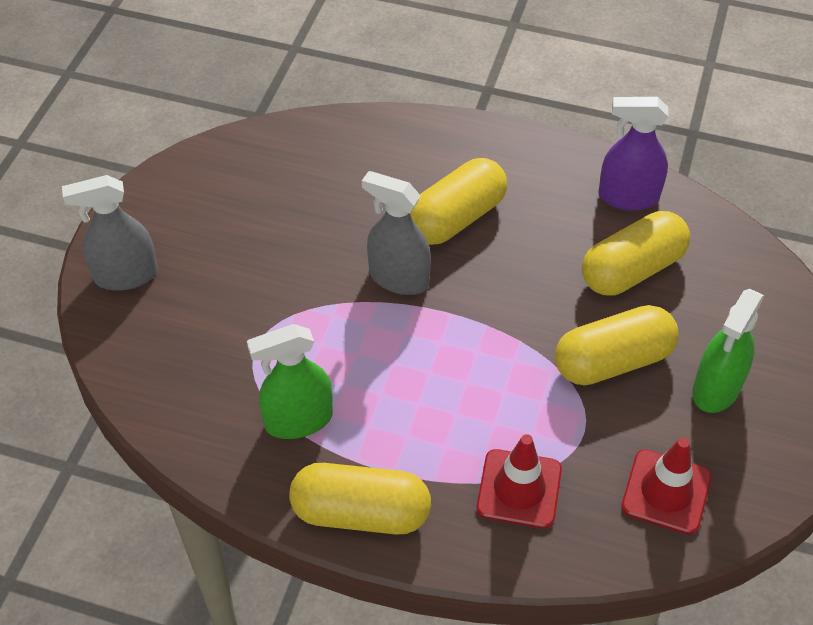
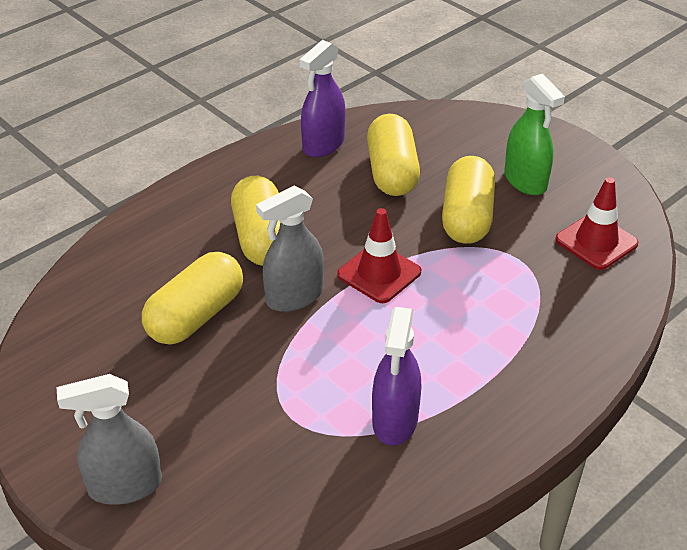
camera: 60 degrees left, 10 degrees down
(125, 275) = (124, 486): grey spray bottle -> grey spray bottle turned 60 degrees clockwise
(298, 420) = (395, 420): green spray bottle -> purple spray bottle
(361, 513) = (516, 417): yellow capsule -> yellow capsule (196, 316)
(519, 489) = (549, 314): red traffic cone -> red traffic cone (379, 273)

